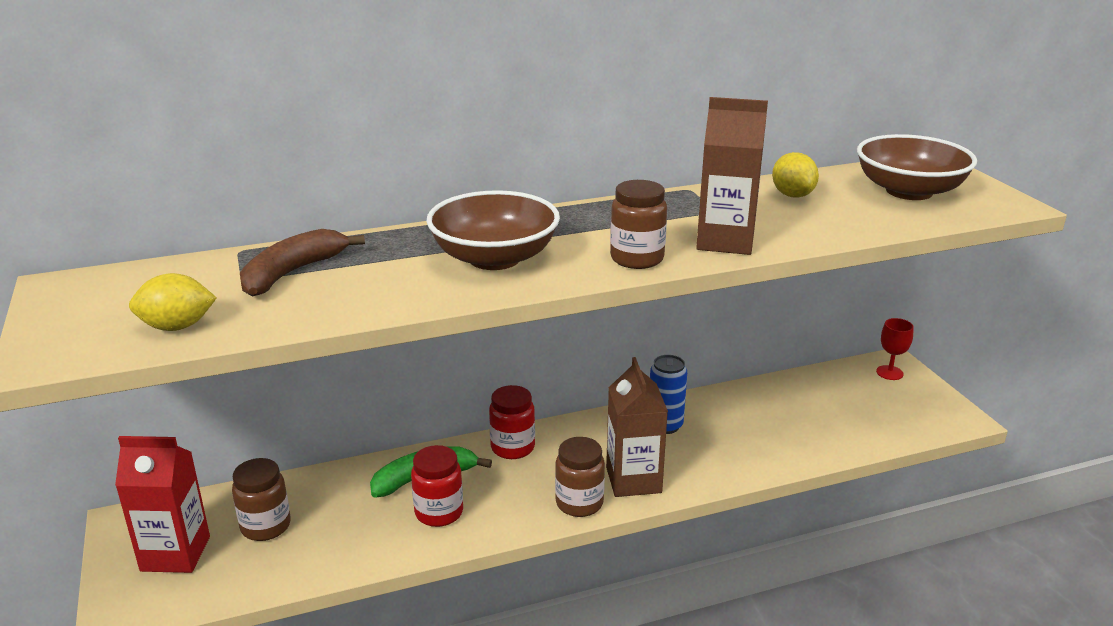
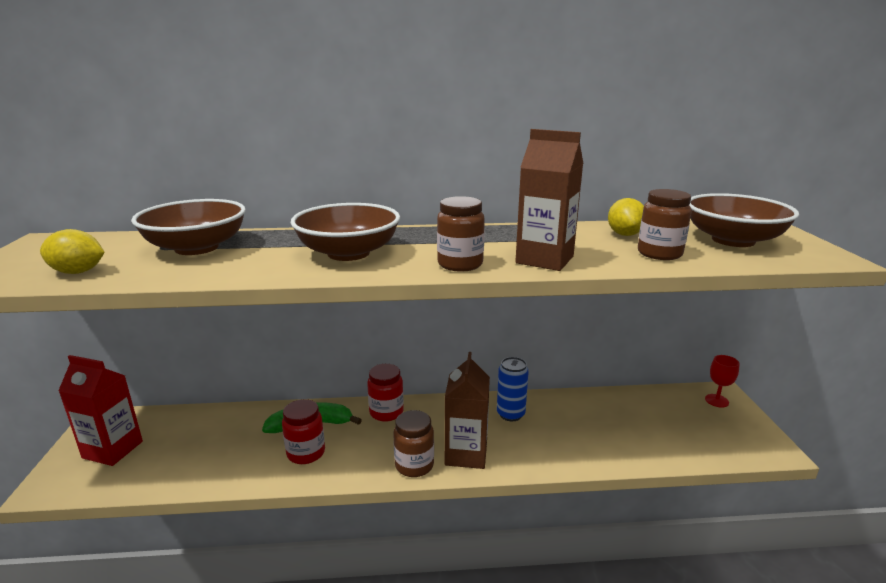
camera: 15 degrees right, 5 degrees down
(266, 526) = (183, 441): brown jar -> brown jar (659, 254)
(293, 272) = (196, 248): brown banana -> brown bowl

